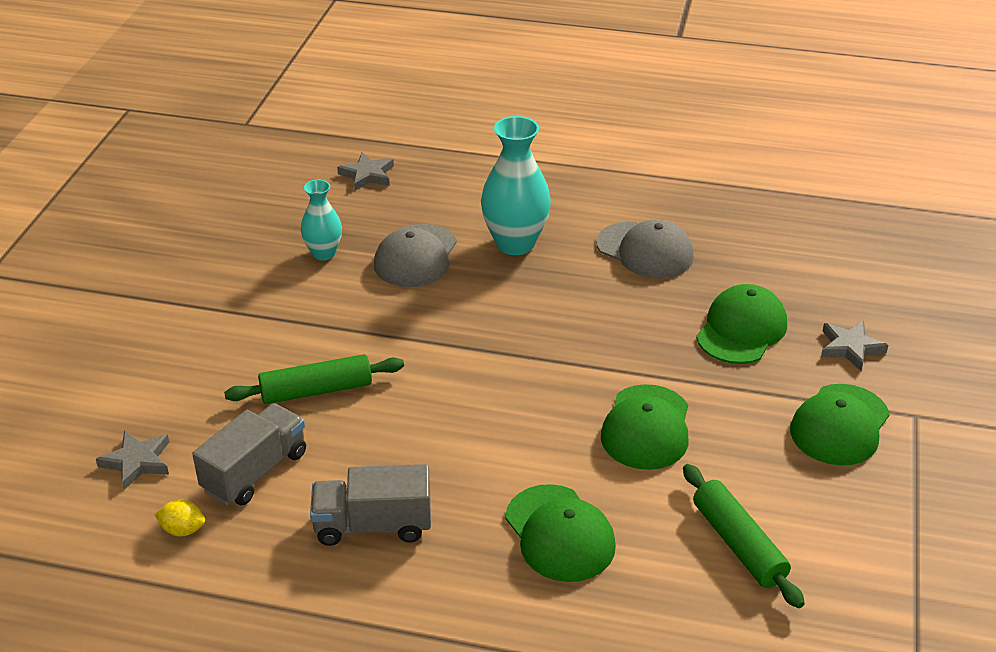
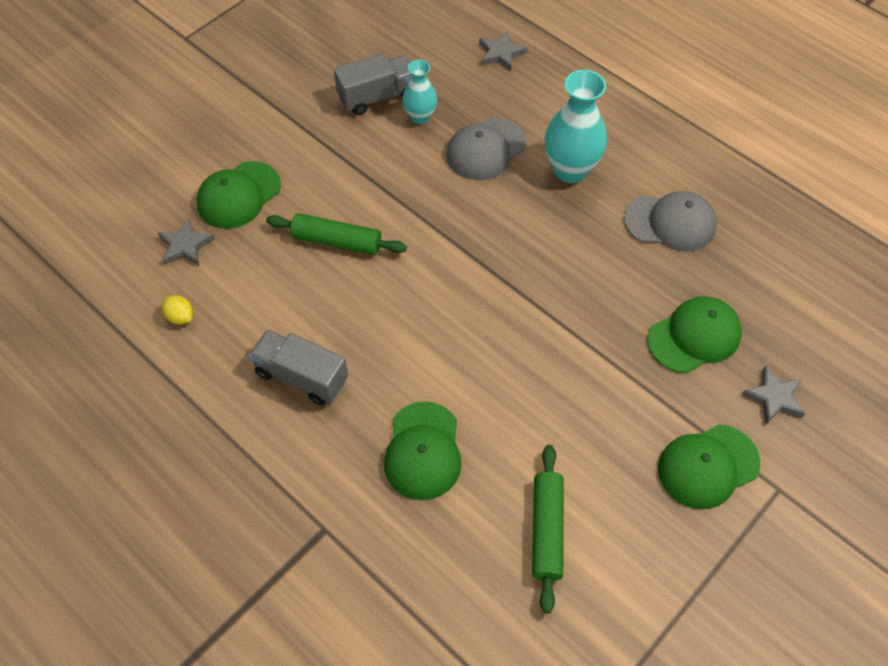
camera: 30 degrees right, 20 degrees up
(255, 472) = (254, 291): grey truck -> grey truck (377, 96)
(645, 251) = (670, 222): grey cap -> grey cap turned 60 degrees counterclockwise
(646, 428) = (551, 391): green cap -> green cap (238, 195)

